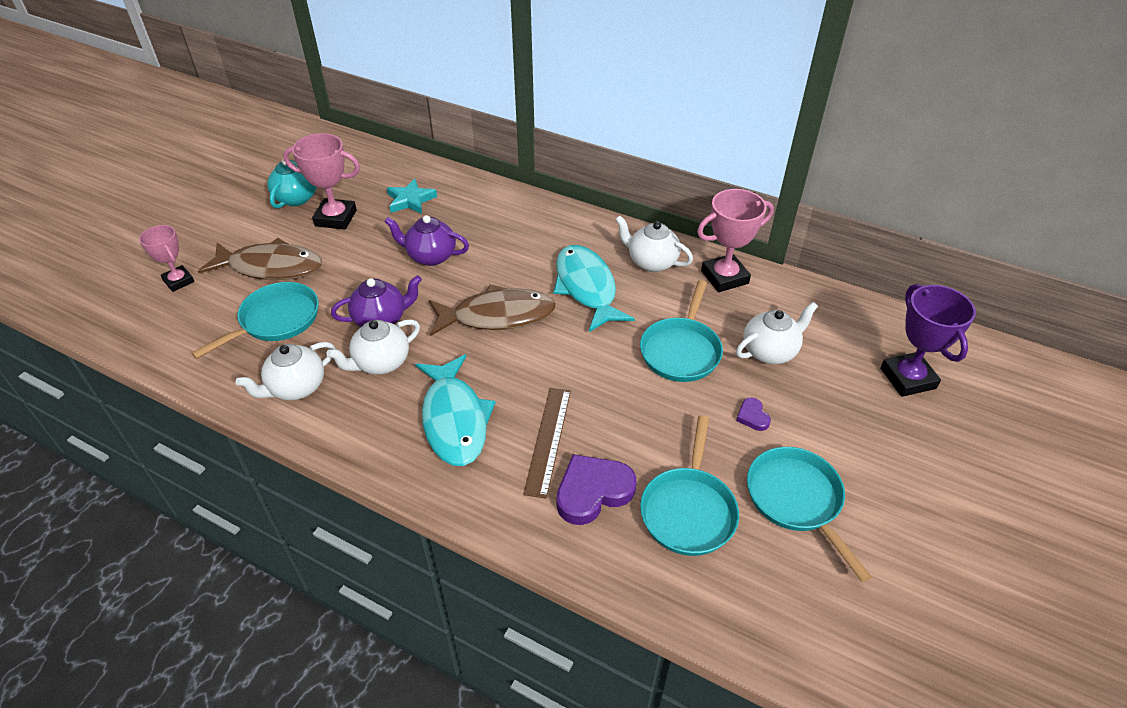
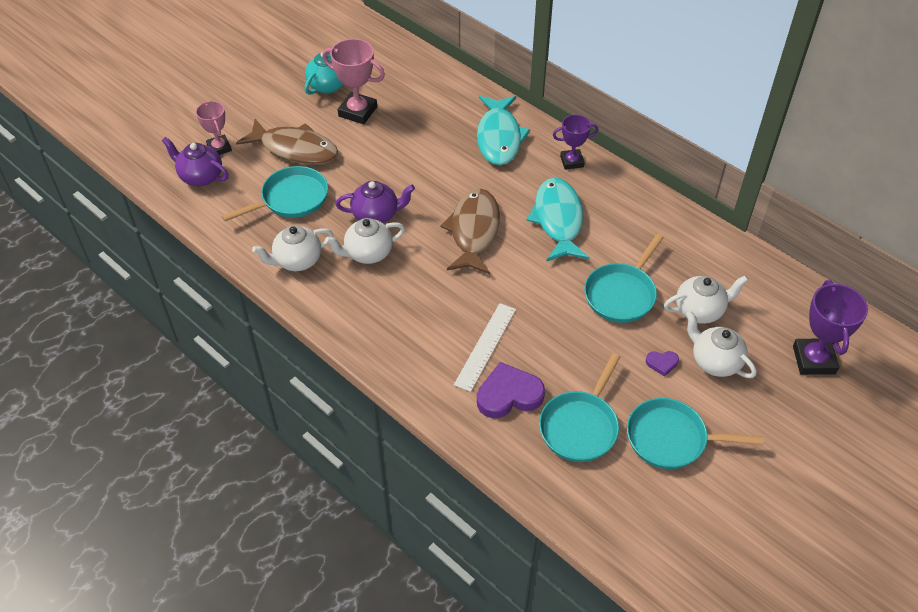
camera: 15 degrees right, 5 degrees up
(410, 200) = (426, 105): turquoise star -> none
(430, 256) = (430, 164): purple teapot -> purple teapot (200, 176)
(454, 419) = (415, 313): turquoise fish -> turquoise fish (499, 138)
(497, 316) = (474, 231): brown fish -> brown fish turned 90 degrees counterclockwise
(548, 440) = (485, 346): brown ruler -> white ruler
(582, 228) = (572, 161): none -> purple trophy
(651, 262) = (624, 206): white teapot -> white teapot (714, 361)
(724, 277) = (685, 234): pink trophy -> none
(752, 416) = (662, 363): purple heart -> purple heart turned 90 degrees counterclockwise
(797, 500) = (671, 439): turquoise pan -> turquoise pan turned 75 degrees counterclockwise

